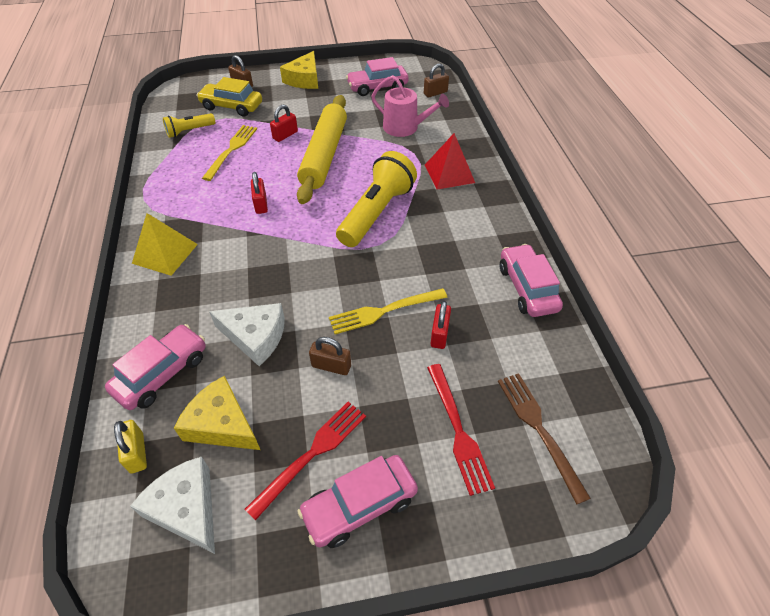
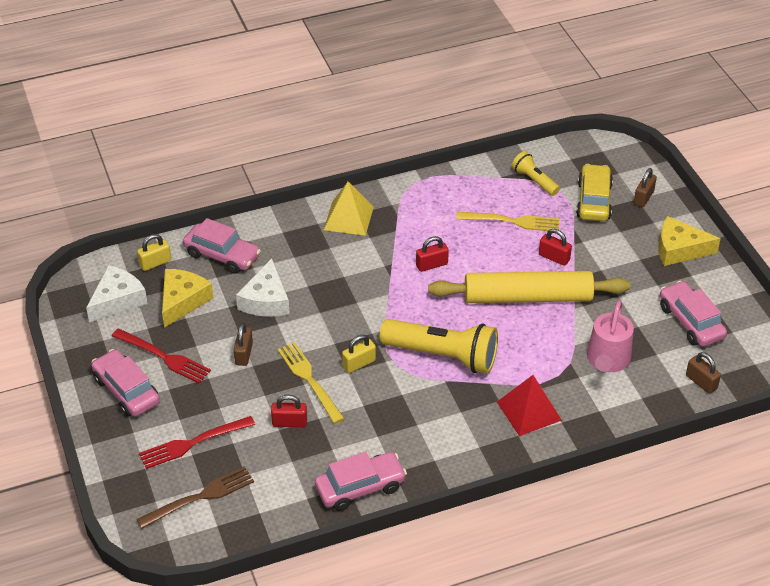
camera: 80 degrees right, 5 degrees down
(371, 270) = (359, 363): none -> yellow padlock

